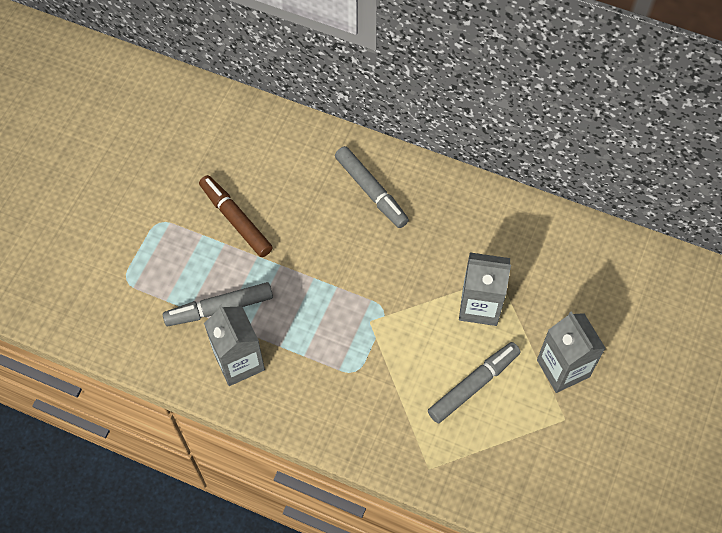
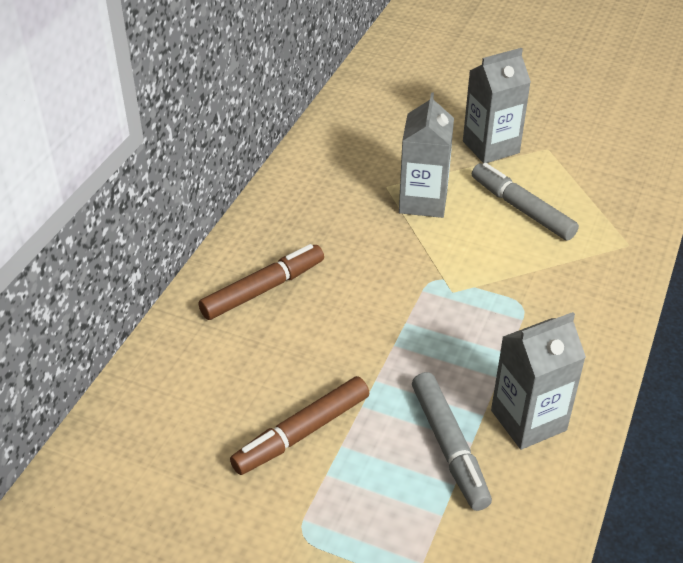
camera: 90 degrees left, 20 degrees down
(371, 191) = (263, 289): grey marker -> brown marker

